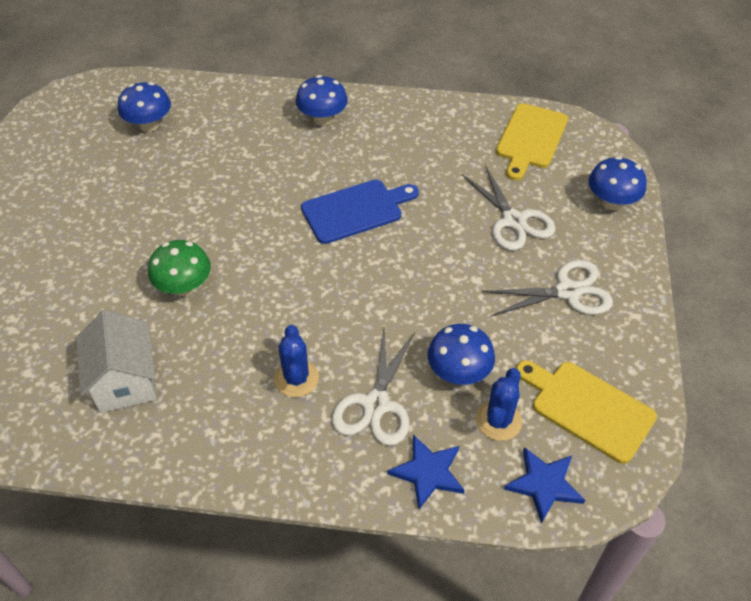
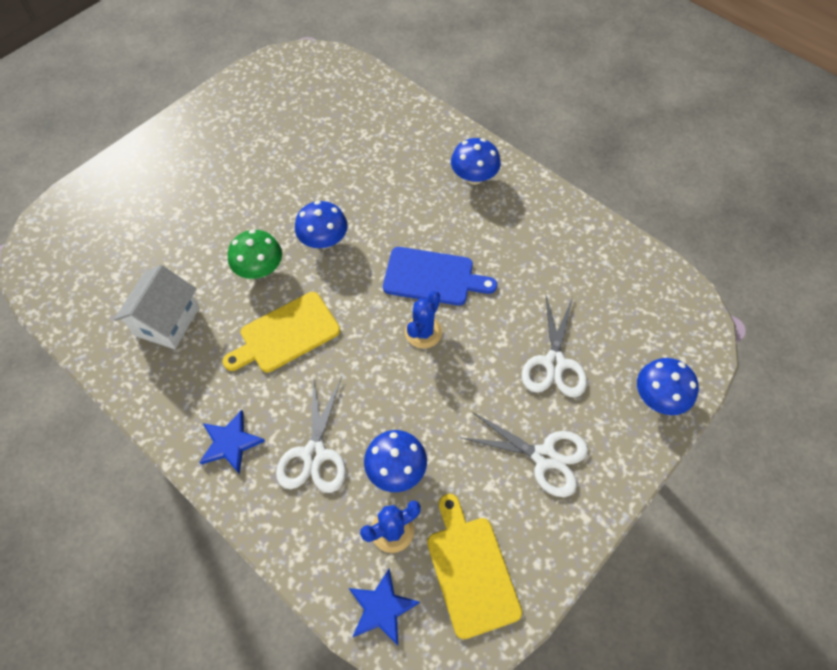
camera: 35 degrees right, 10 degrees up
(149, 125) = (339, 113): blue mushroom -> blue mushroom (324, 240)
(296, 378) = (277, 394): blue cactus -> blue cactus (423, 332)
(376, 404) = (314, 454): white scissors -> white scissors turned 45 degrees counterclockwise
(428, 472) = (306, 535): blue star -> blue star (230, 443)
(530, 139) = (637, 293): yellow cutting board -> yellow cutting board (286, 334)

